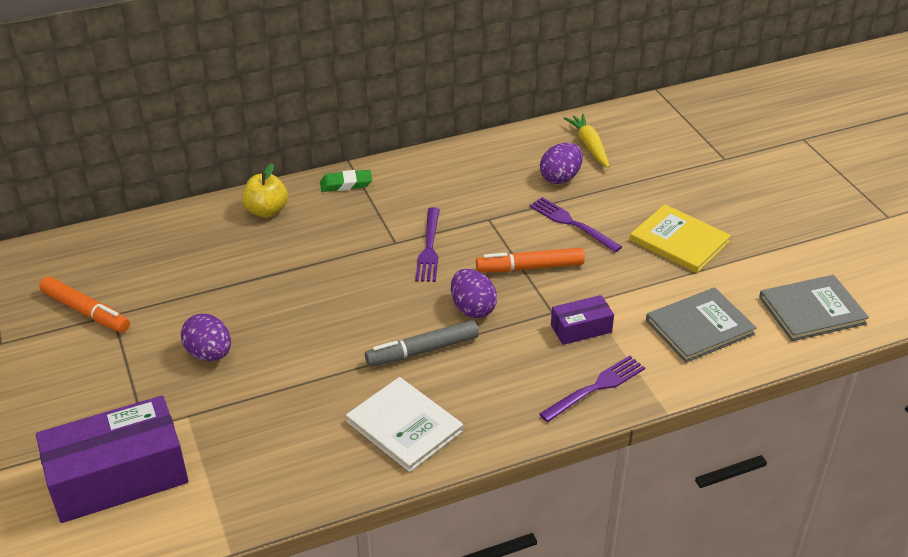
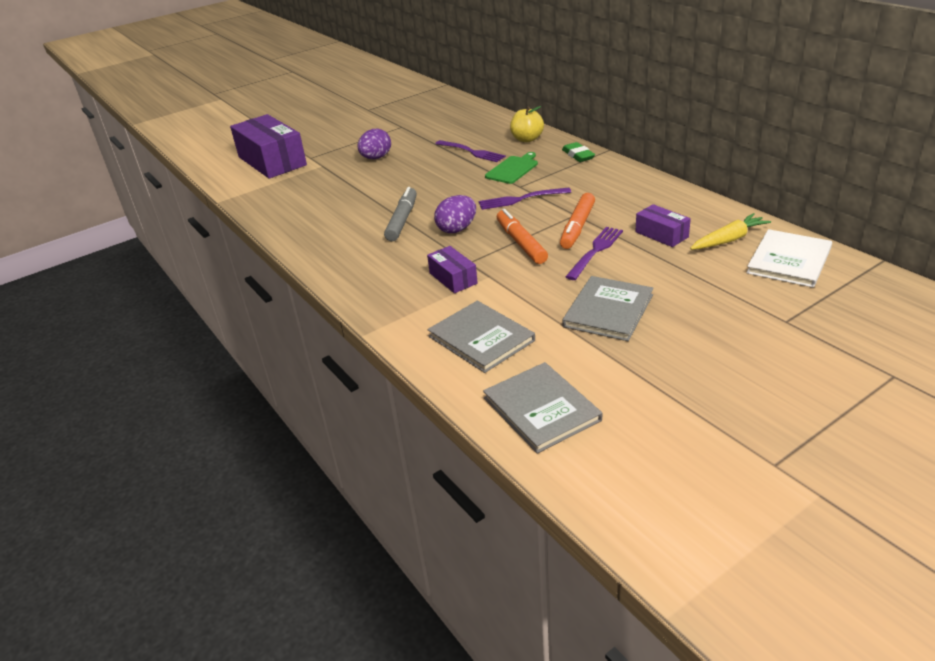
camera: 80 degrees right, 5 degrees down
(86, 311) = (401, 120): orange marker -> orange marker (577, 227)
(345, 238) = (513, 169): none -> green cutting board
(404, 426) = (325, 229): white book -> white book (789, 261)
(422, 350) = (402, 220): grey marker -> grey marker turned 45 degrees clockwise
(560, 178) = (661, 234): purple egg -> purple box
(595, 388) = (383, 296): purple fork -> purple fork (471, 152)
(679, 241) = (608, 310): yellow book -> grey book

